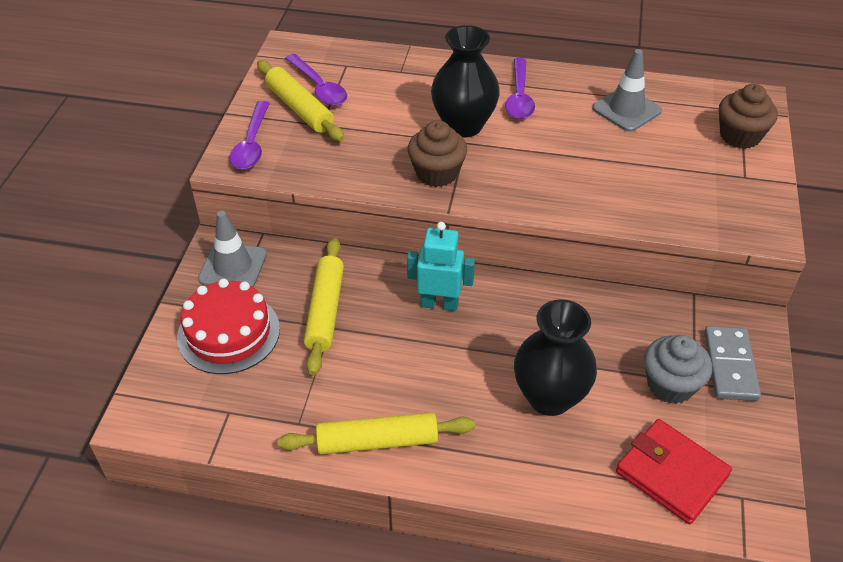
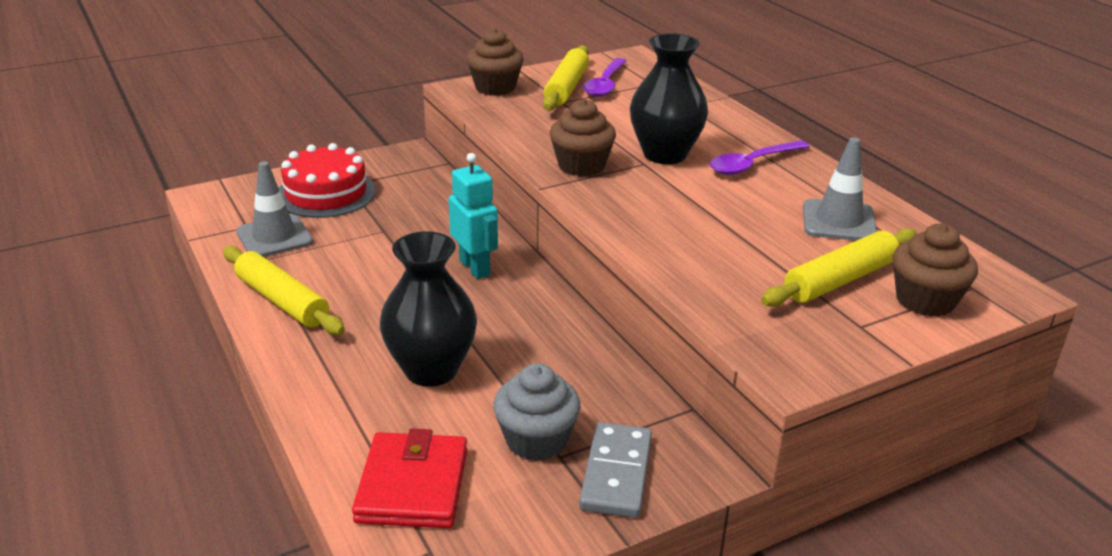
camera: 50 degrees right, 15 degrees down
(233, 267) = (396, 166): grey traffic cone -> grey traffic cone (274, 237)
(252, 144) = (495, 88): purple spoon -> brown cupcake
(325, 311) = (398, 221): yellow rolling pin -> yellow rolling pin (840, 280)
(730, 365) = (616, 473): grey domino -> grey domino turned 45 degrees counterclockwise

